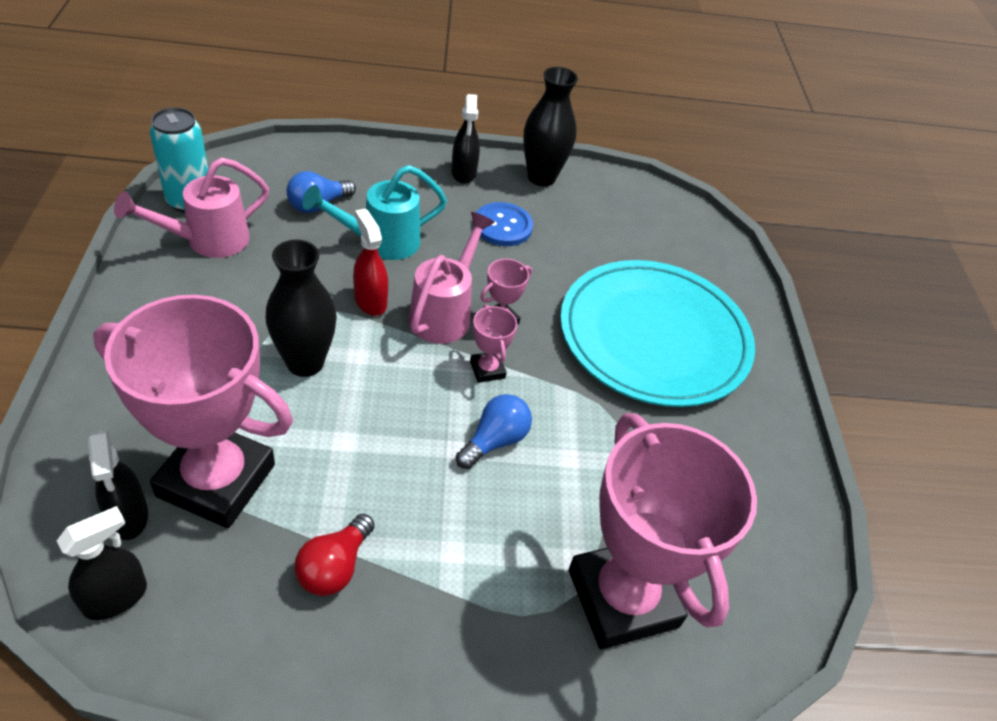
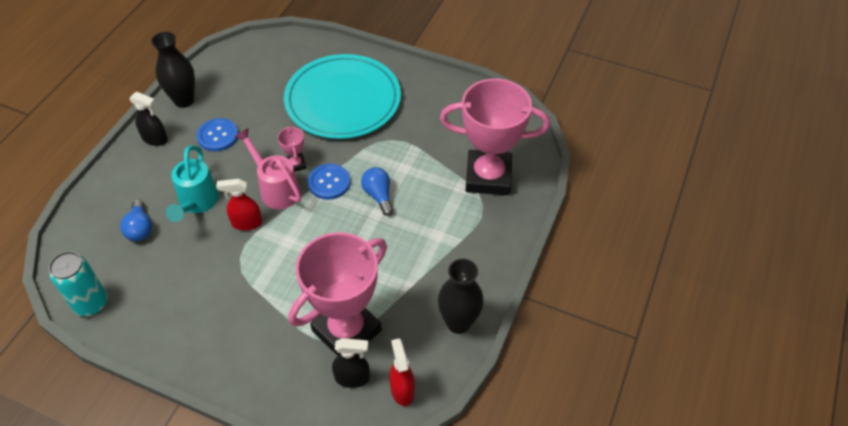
camera: 60 degrees left, 5 degrees up
(116, 597) = (402, 390): black spray bottle -> red spray bottle
(207, 241) = (141, 300): pink watering can -> none
(305, 363) = (280, 269): black vase -> black vase (458, 323)
(334, 567) = (424, 287): red light bulb -> none
(487, 370) = (329, 182): pink trophy -> blue button

